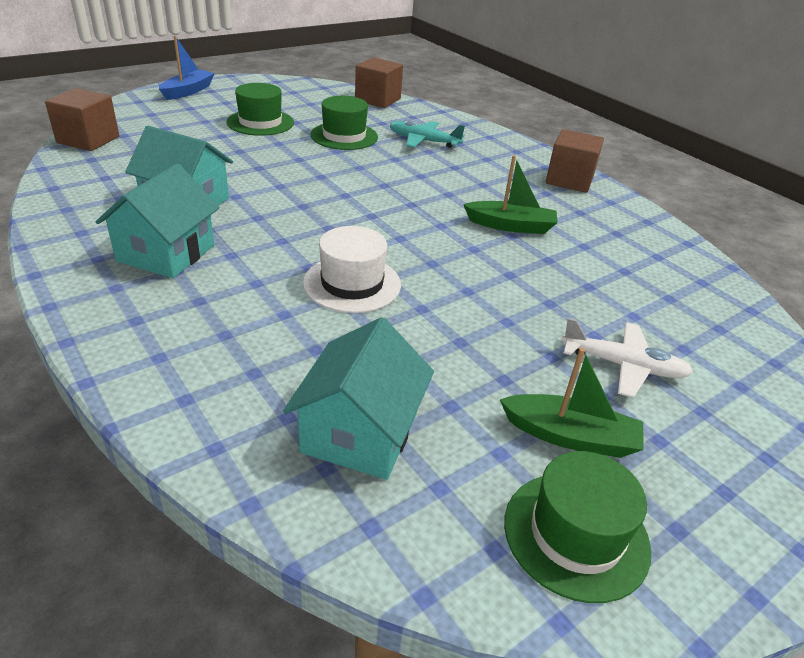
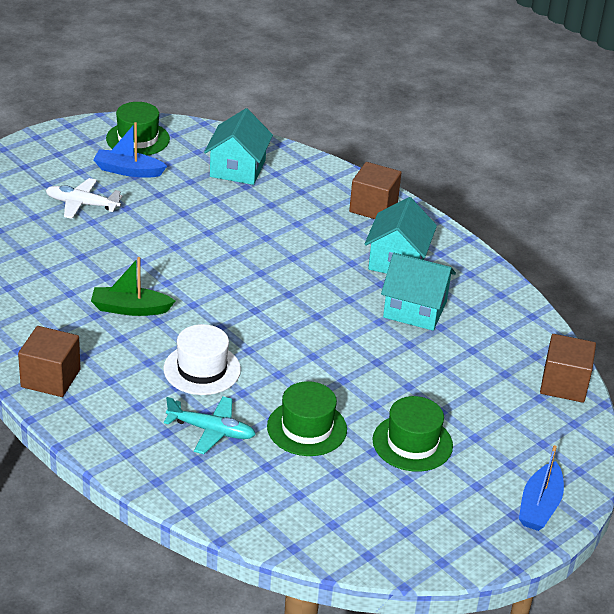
camera: 175 degrees right, 0 degrees up
(352, 283) = (258, 246): white hat -> white hat (202, 369)
(378, 100) = (281, 527): brown cube -> brown cube (373, 207)
(570, 436) = (128, 171): green boat -> blue boat

